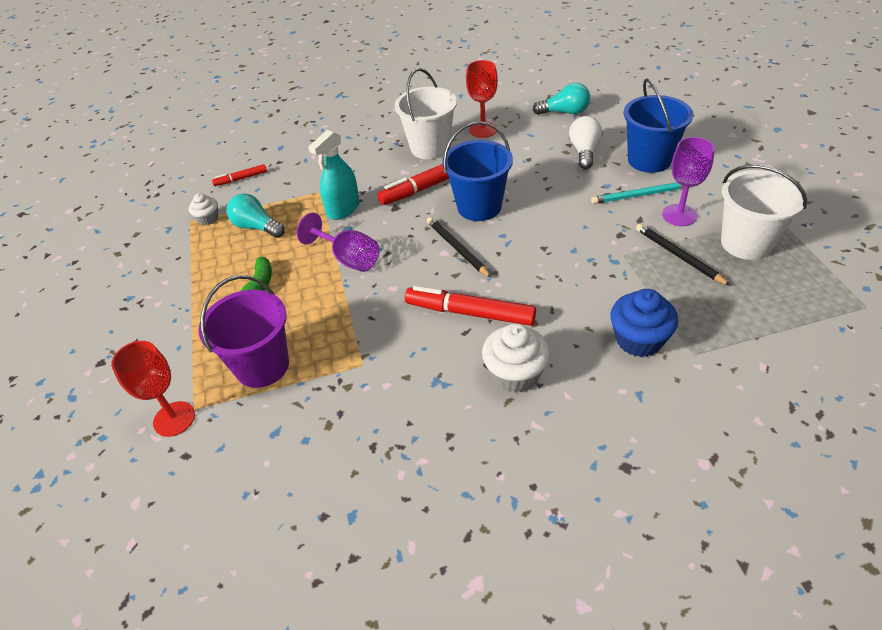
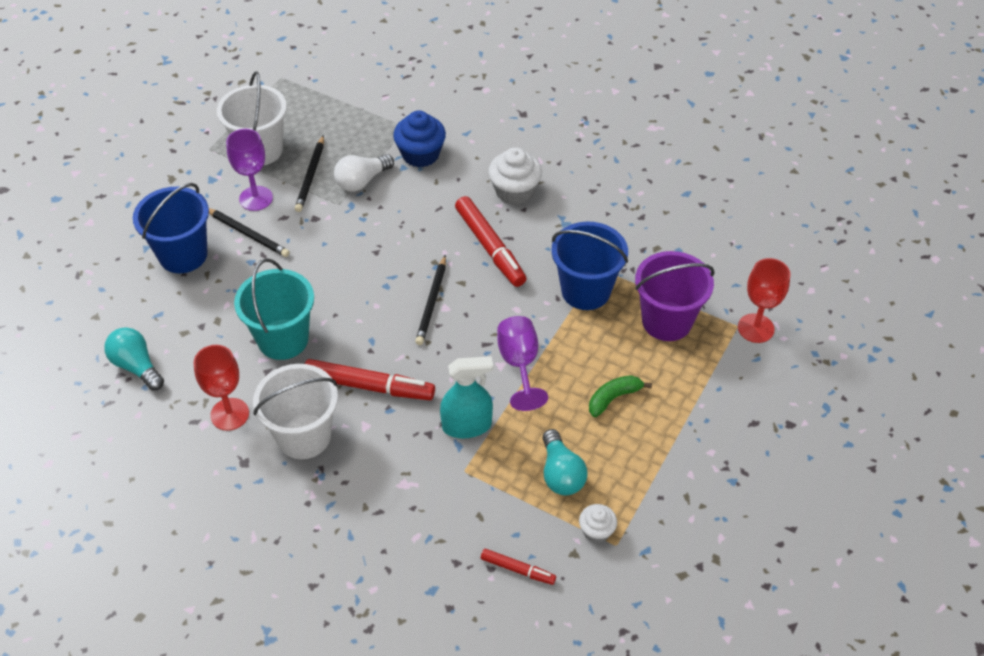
camera: 140 degrees left, 5 degrees up
(479, 207) = (364, 326): blue bucket -> blue bucket (585, 291)
(514, 170) = (283, 339): none -> turquoise bucket
(584, 151) = (205, 307): white light bulb -> white light bulb (362, 181)
(639, 195) = (248, 234): turquoise pencil -> black pencil

